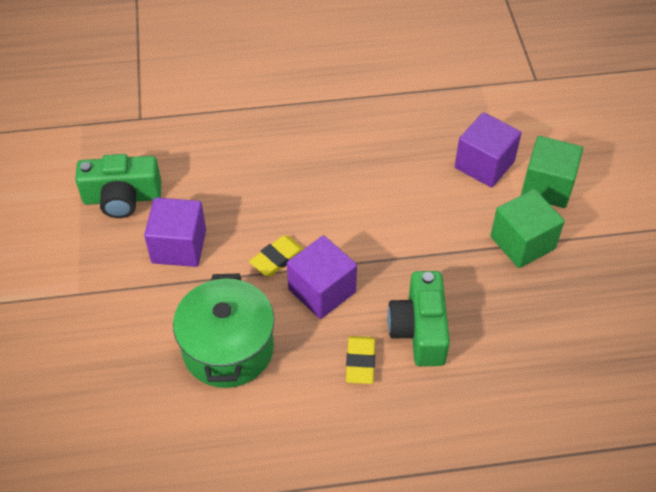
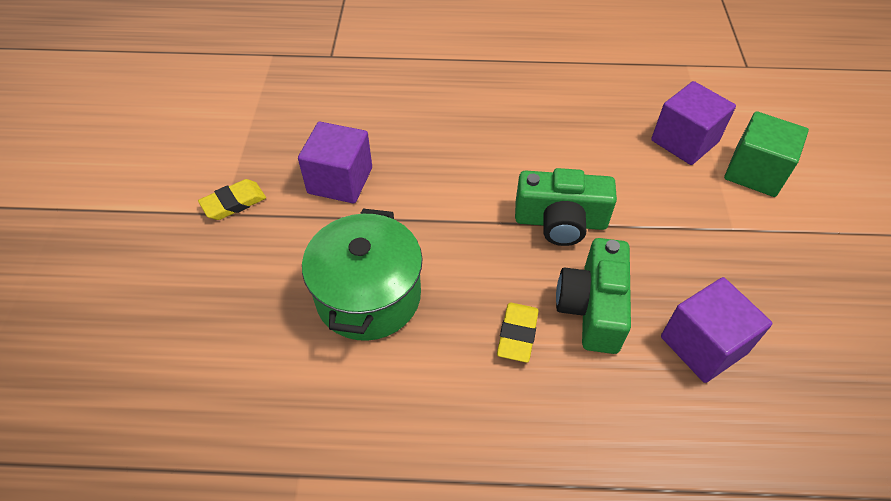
camera: 10 degrees right, 0 degrees up
(122, 198) = (294, 126): green camera -> green camera (560, 221)
(277, 258) = (442, 207): yellow eraser -> yellow eraser (234, 203)
(322, 291) = (486, 248): purple cube -> purple cube (703, 345)
(522, 243) = (722, 227): green cube -> none

